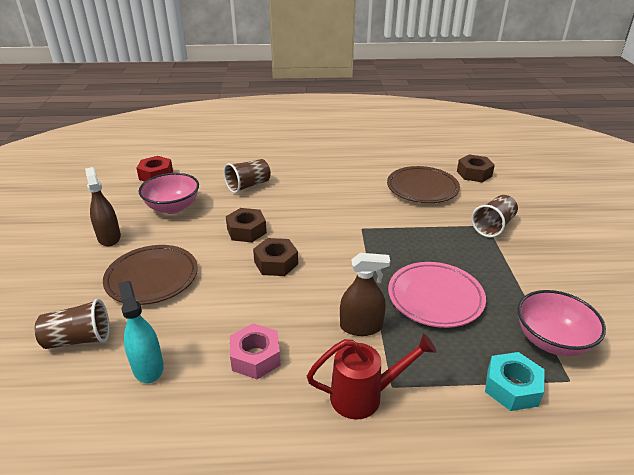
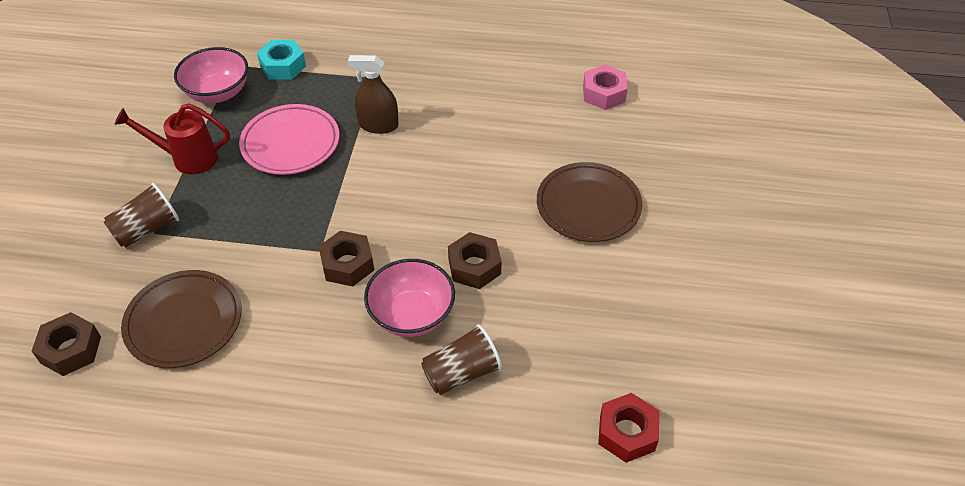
camera: 170 degrees left, 15 degrees up
(79, 339) = (644, 146): brown cup -> none
(109, 237) = (660, 280): brown spray bottle -> none
(148, 367) = (573, 115): turquoise spray bottle -> none
(173, 207) = (582, 332): pink bowl -> pink bowl (412, 315)
(255, 357) = (480, 111): pink nut -> pink nut (604, 93)
(276, 263) = (444, 208): brown nut -> brown nut (347, 264)
(365, 396) = (399, 74): red watering can -> red watering can (187, 158)

